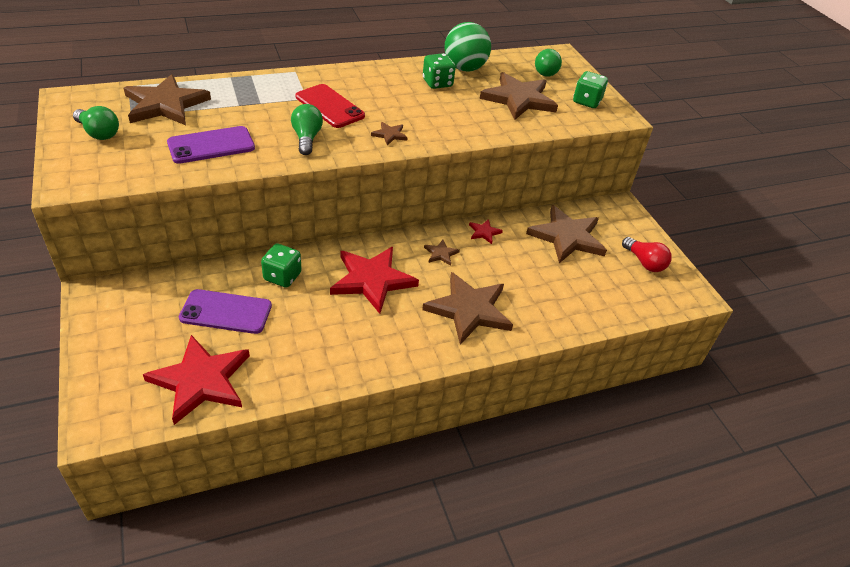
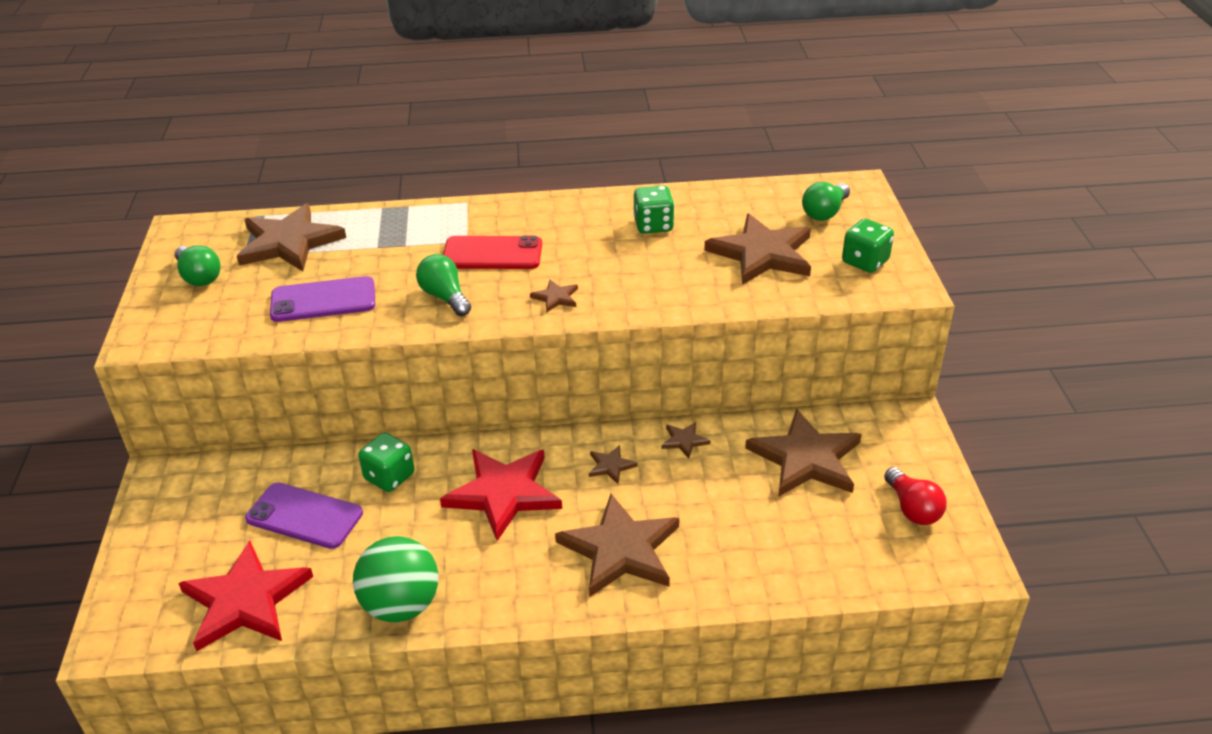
camera: 20 degrees right, 5 degrees down
(307, 138) = (445, 297): green light bulb -> green light bulb turned 45 degrees counterclockwise
(329, 106) = (492, 254): red phone -> red phone turned 60 degrees counterclockwise
(464, 68) = (702, 204): green ball -> green ball (401, 605)
(484, 232) = (684, 441): red star -> brown star

